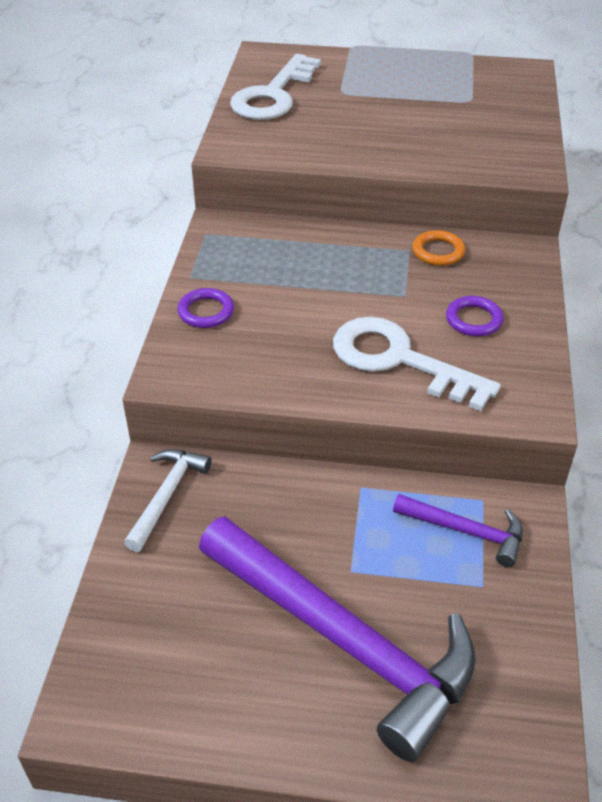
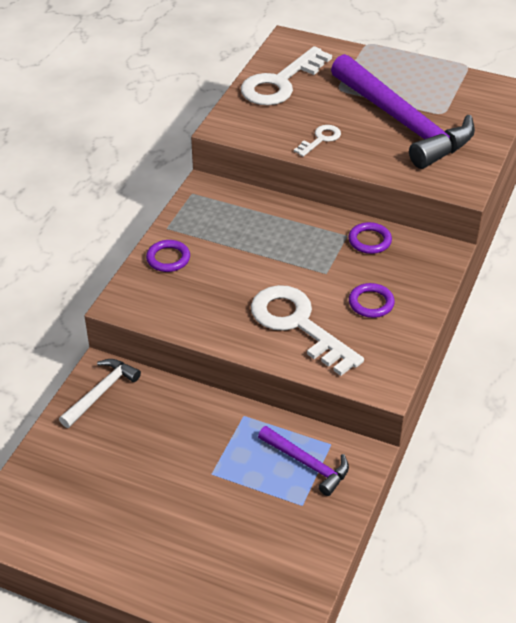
camera: 15 degrees right, 0 degrees up
(344, 639) = (187, 518): purple hammer -> purple hammer (403, 123)
(347, 145) = (320, 139): none -> white key
(438, 251) = (369, 241): orange ring -> purple ring

